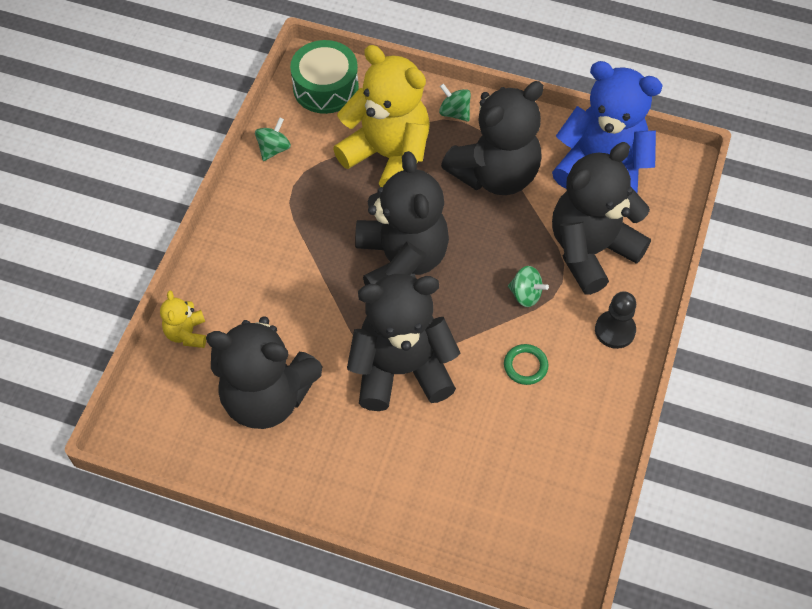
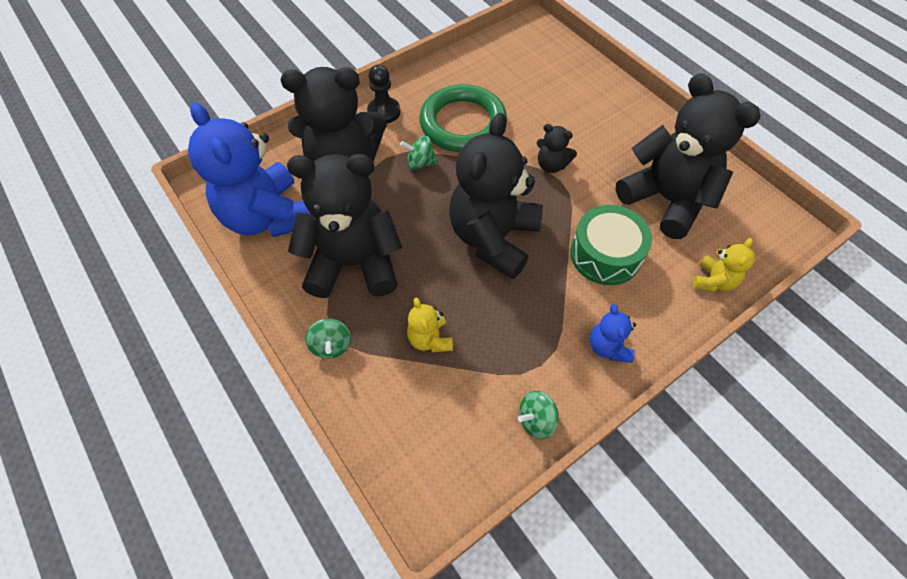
camera: 145 degrees left, 0 degrees up
(250, 226) = (608, 347): none -> blue teddy bear
(325, 87) = (431, 465): green drum -> green drum (605, 254)
(388, 156) = (430, 339): yellow teddy bear -> yellow teddy bear, size x0.44
(401, 369) = (551, 165): black teddy bear -> black teddy bear, size x0.44
(525, 366) = (463, 123): green ring -> green ring, size x2.41
(526, 294) = (420, 163): green spinning top -> green spinning top turned 60 degrees counterclockwise

